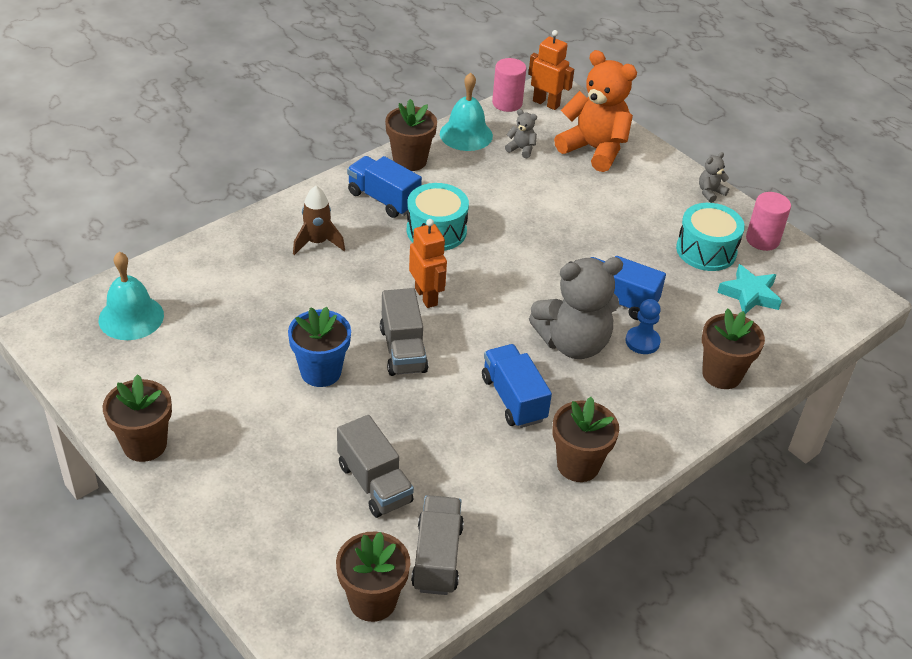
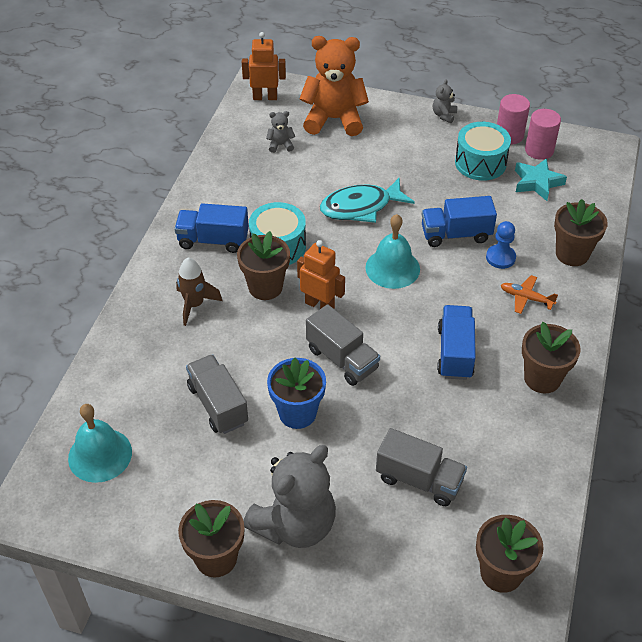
camera: 30 degrees left, 5 degrees up
(410, 160) = (204, 196): brown flower pot -> brown flower pot (265, 287)
(437, 557) = (514, 509): grey truck -> grey truck (218, 405)
(466, 134) = (227, 153): turquoise bell -> turquoise bell (392, 268)
(507, 103) = (235, 111): pink cylinder -> pink cylinder (539, 150)
(513, 399) = (455, 353): blue truck -> blue truck turned 60 degrees clockwise
(546, 234) = (361, 207): none -> turquoise fish
(573, 343) = (456, 285): grey teddy bear -> grey teddy bear (295, 524)
(633, 389) = (526, 298): none -> orange plane

